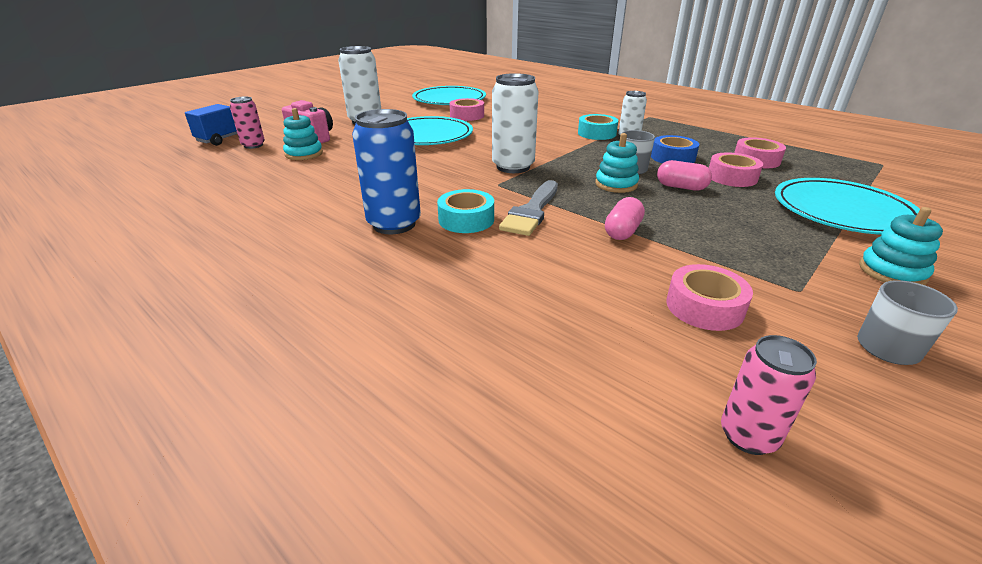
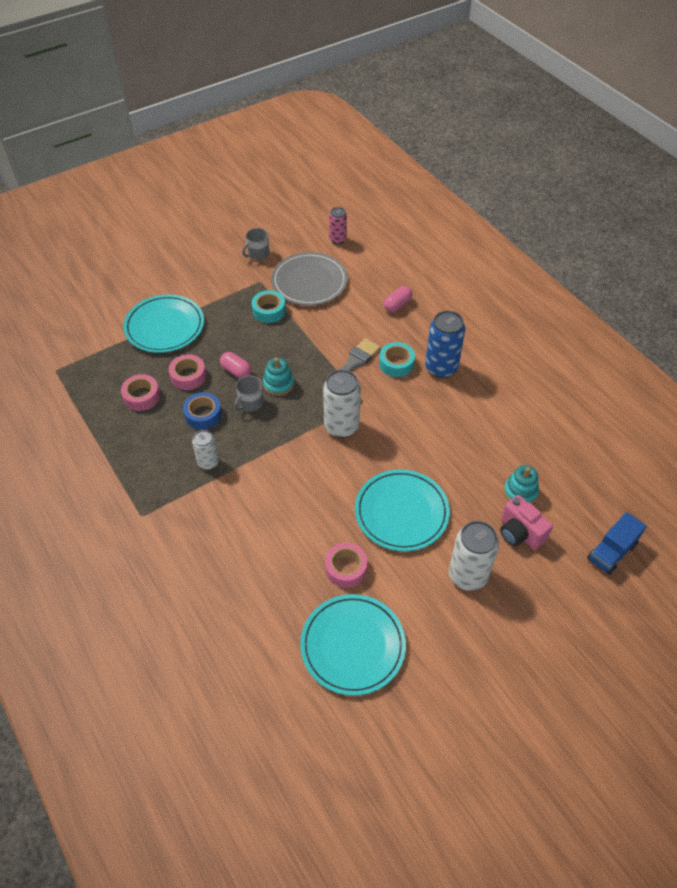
camera: 165 degrees left, 20 degrees up
(253, 145) = (575, 525): pink can -> none
(597, 133) = (231, 480): turquoise tape -> turquoise tape (269, 311)
(622, 231) = (310, 335): pink capsule -> pink capsule (397, 305)
(704, 307) = (309, 282): pink tape -> grey plate
(892, 272) = (204, 282): turquoise stacking toy -> none

